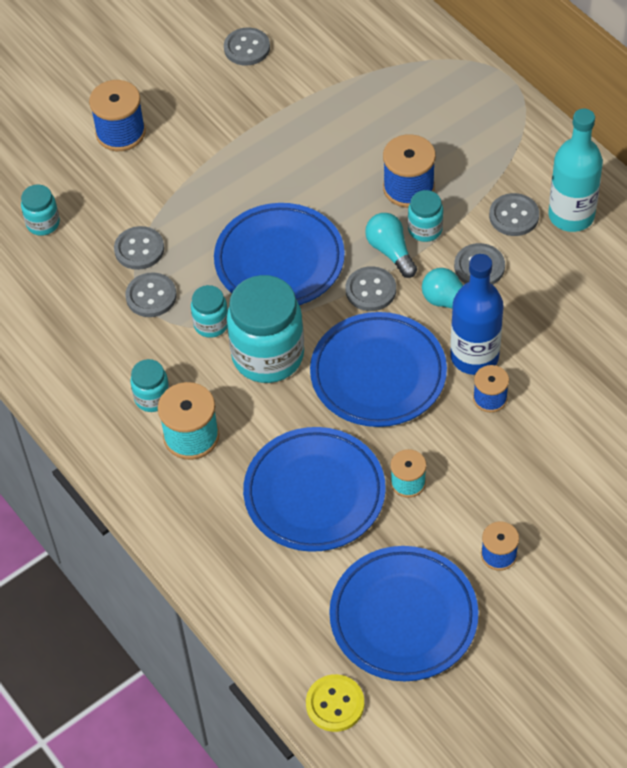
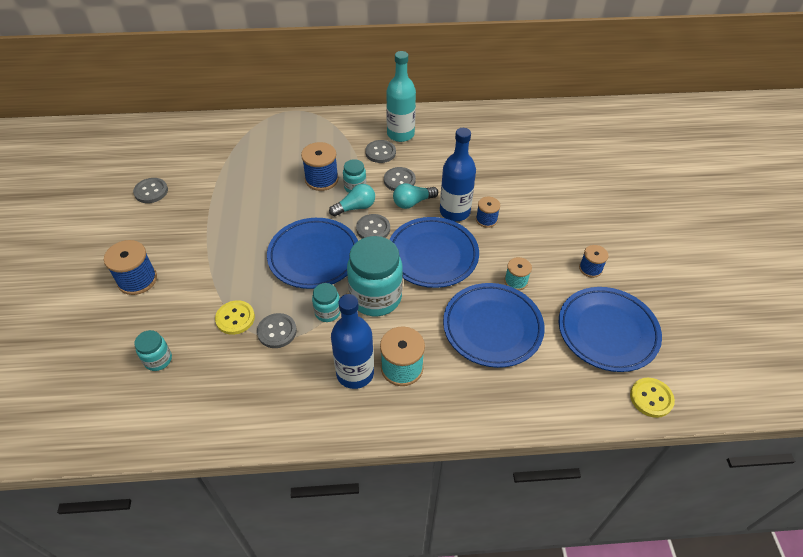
camera: 60 degrees left, 5 degrees down
(139, 249) = (235, 318): grey button -> yellow button
(152, 398) = (355, 373): turquoise jar -> blue bottle
(390, 251) = (355, 207): turquoise light bulb -> turquoise light bulb turned 150 degrees clockwise

